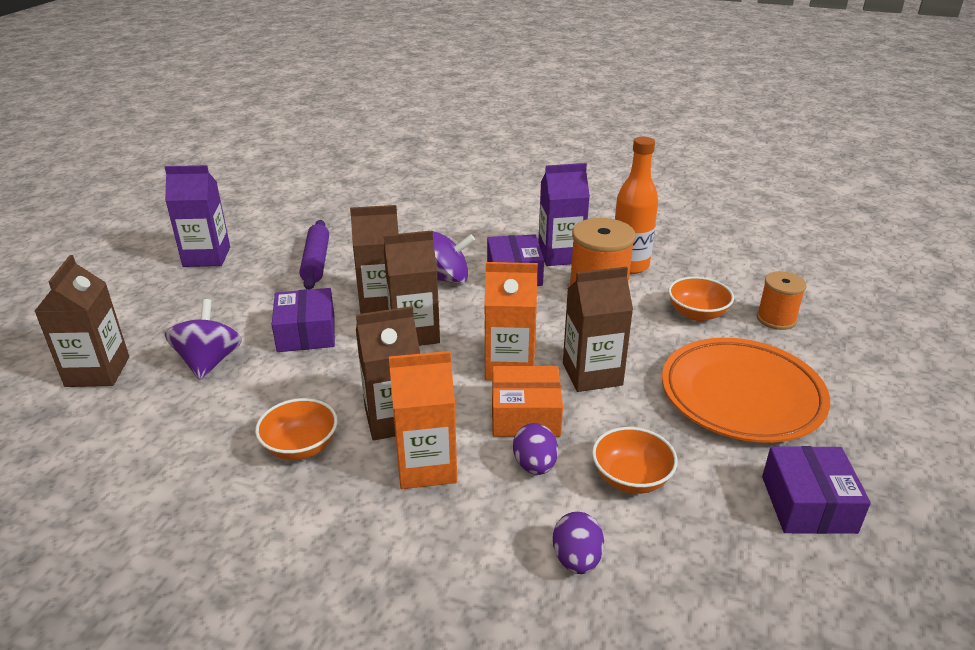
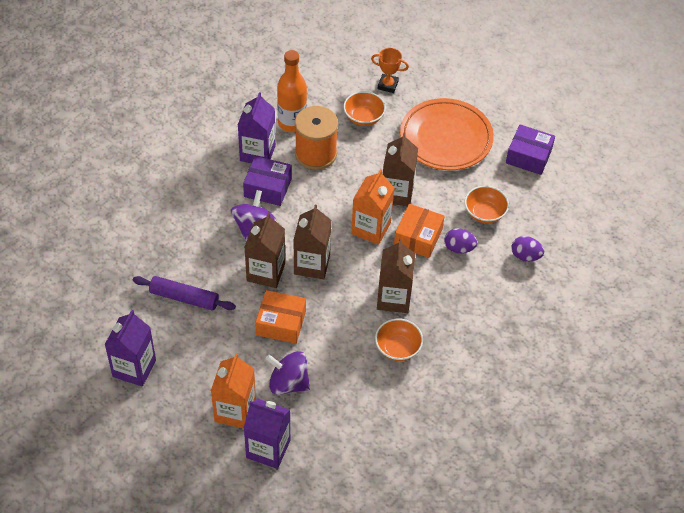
camera: 70 degrees left, 20 degrees up
(97, 371) = (268, 449): brown carton -> purple carton
(306, 333) = (281, 323): purple box -> orange box
(426, 466) = (439, 294): orange carton -> orange carton (235, 411)
(776, 319) = (387, 85): orange spool -> orange trophy

